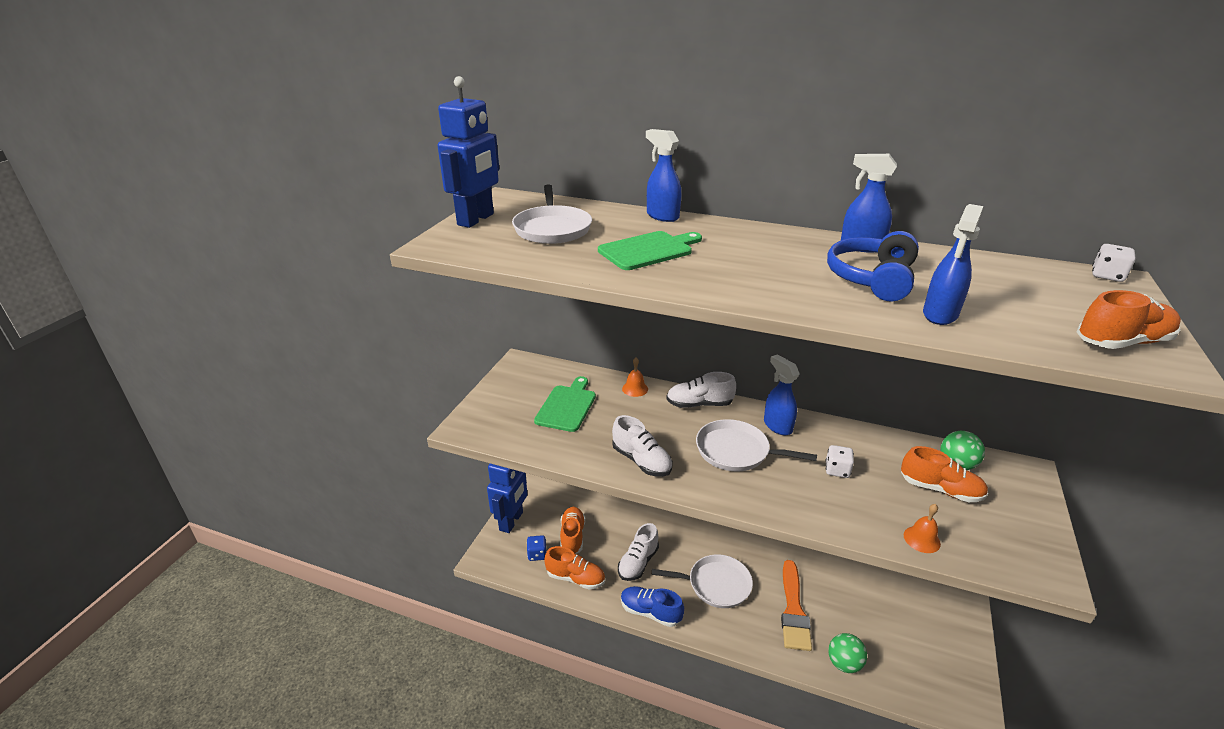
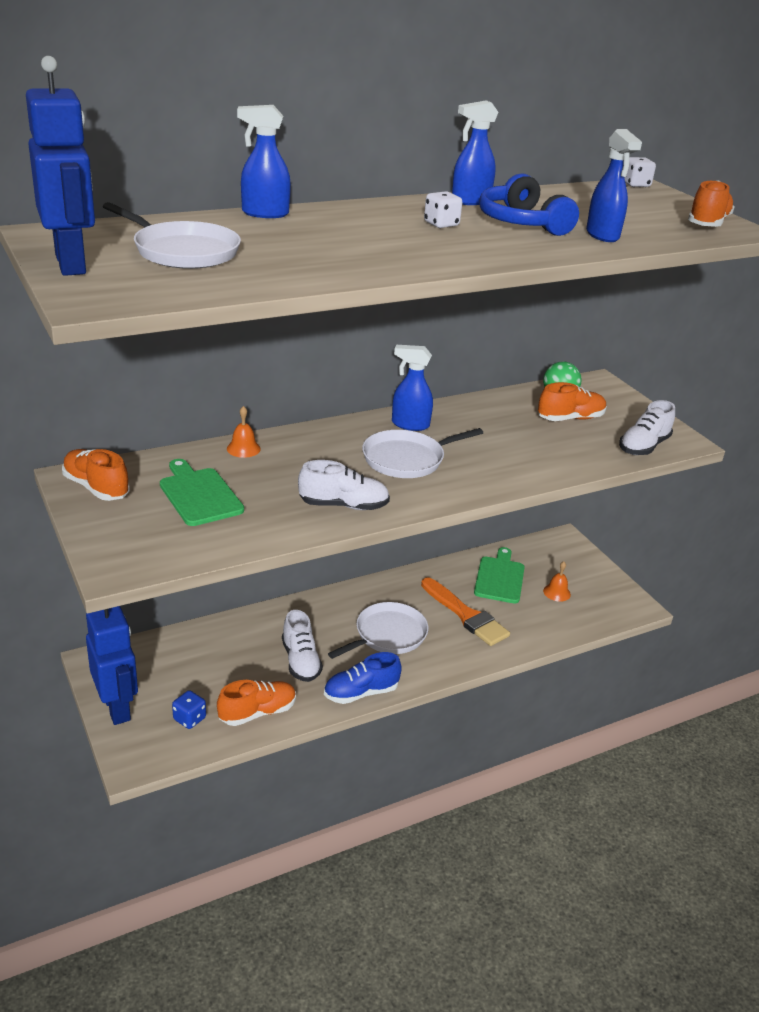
camera: 50 degrees left, 0 degrees up
(572, 536) = (206, 679): orange shoe -> orange shoe (96, 487)
(648, 250) = (320, 246): green cutting board -> green cutting board (499, 578)
(699, 404) = (323, 436): white shoe -> white shoe (643, 446)
(837, 470) = (494, 437): white dice -> white dice (441, 224)
(844, 663) = (537, 629): green ball -> none
(921, 539) = (600, 456): orange bell -> orange bell (556, 592)

